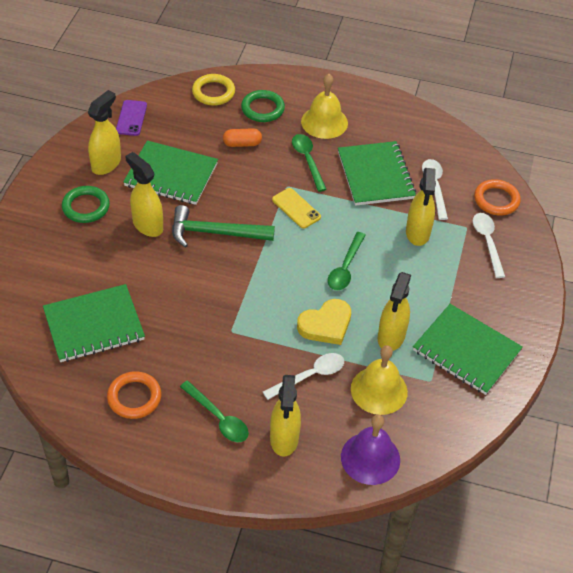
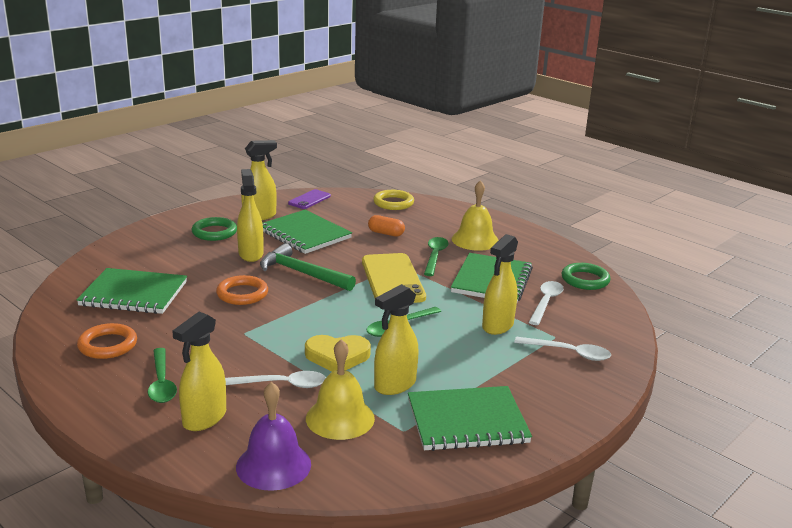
camera: 30 degrees right, 25 degrees down
(262, 109) = (426, 220): green ring -> green ring (585, 280)
(296, 208) = (392, 279): yellow phone -> yellow phone, size x1.84
(466, 351) = (467, 421): green notebook -> green notebook turned 75 degrees counterclockwise
(487, 242) = (568, 353): white spoon -> white spoon turned 90 degrees clockwise
(496, 200) = (606, 328): orange ring -> orange ring (242, 294)

